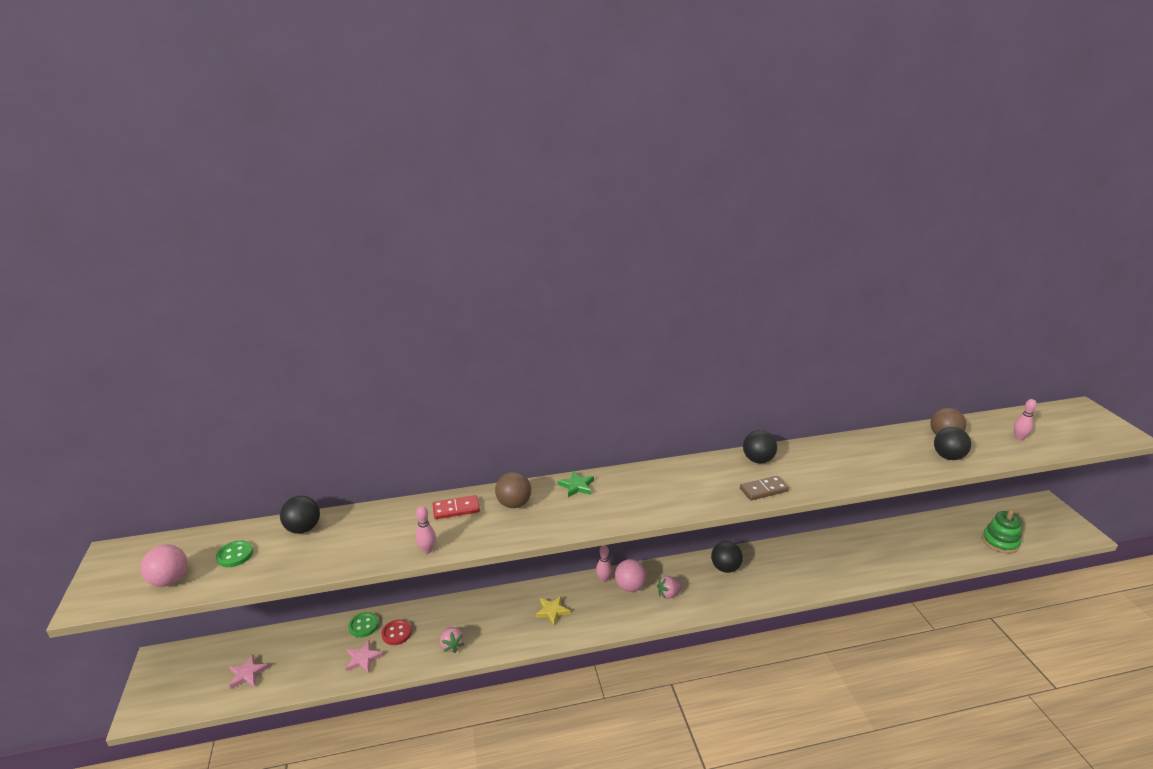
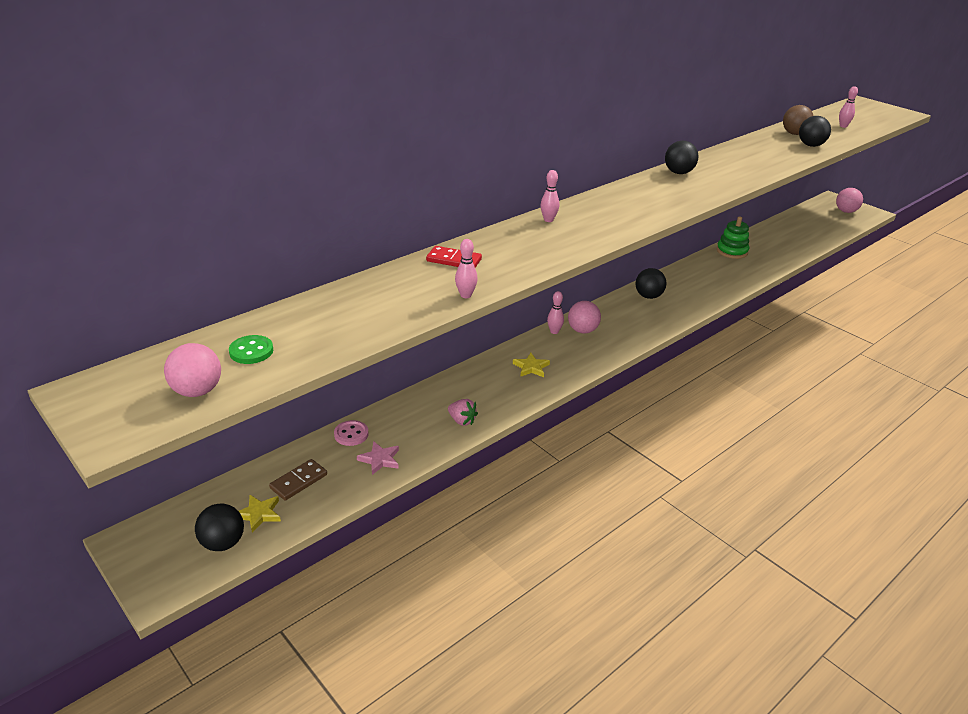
camera: 30 degrees left, 5 degrees up
(248, 674) = (259, 514): pink star -> yellow star
(303, 528) = (305, 312): black ball -> black ball (223, 543)
(363, 626) = (351, 434): green button -> pink button
(396, 633) = (394, 429): red button -> none
(456, 509) = (454, 260): red domino -> red domino turned 60 degrees clockwise
(514, 504) = (506, 244): brown ball -> none
(577, 486) = (548, 220): green star -> pink bowling pin
(669, 594) = (620, 327): pink strawberry -> none
(763, 490) = (706, 191): brown domino -> brown domino (298, 481)
(1000, 542) = (825, 230): green stacking toy -> green stacking toy (732, 251)
(1048, 524) = (846, 211): none -> pink ball

